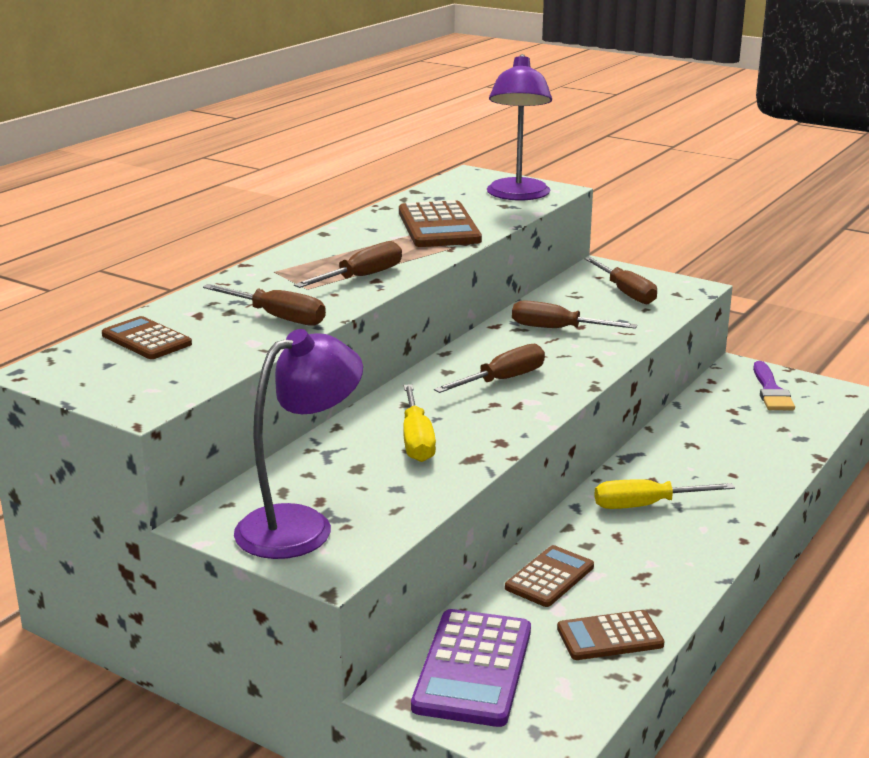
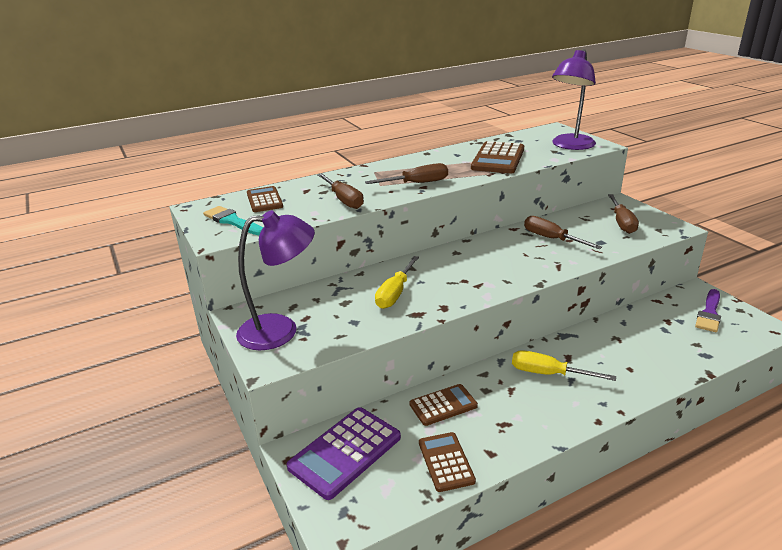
camera: 30 degrees right, 5 degrees up
(134, 378) = (233, 221): none -> turquoise brush
(503, 380) = (484, 266): brown screwdriver -> none
(610, 637) = (446, 462): brown calculator -> brown calculator turned 60 degrees clockwise

